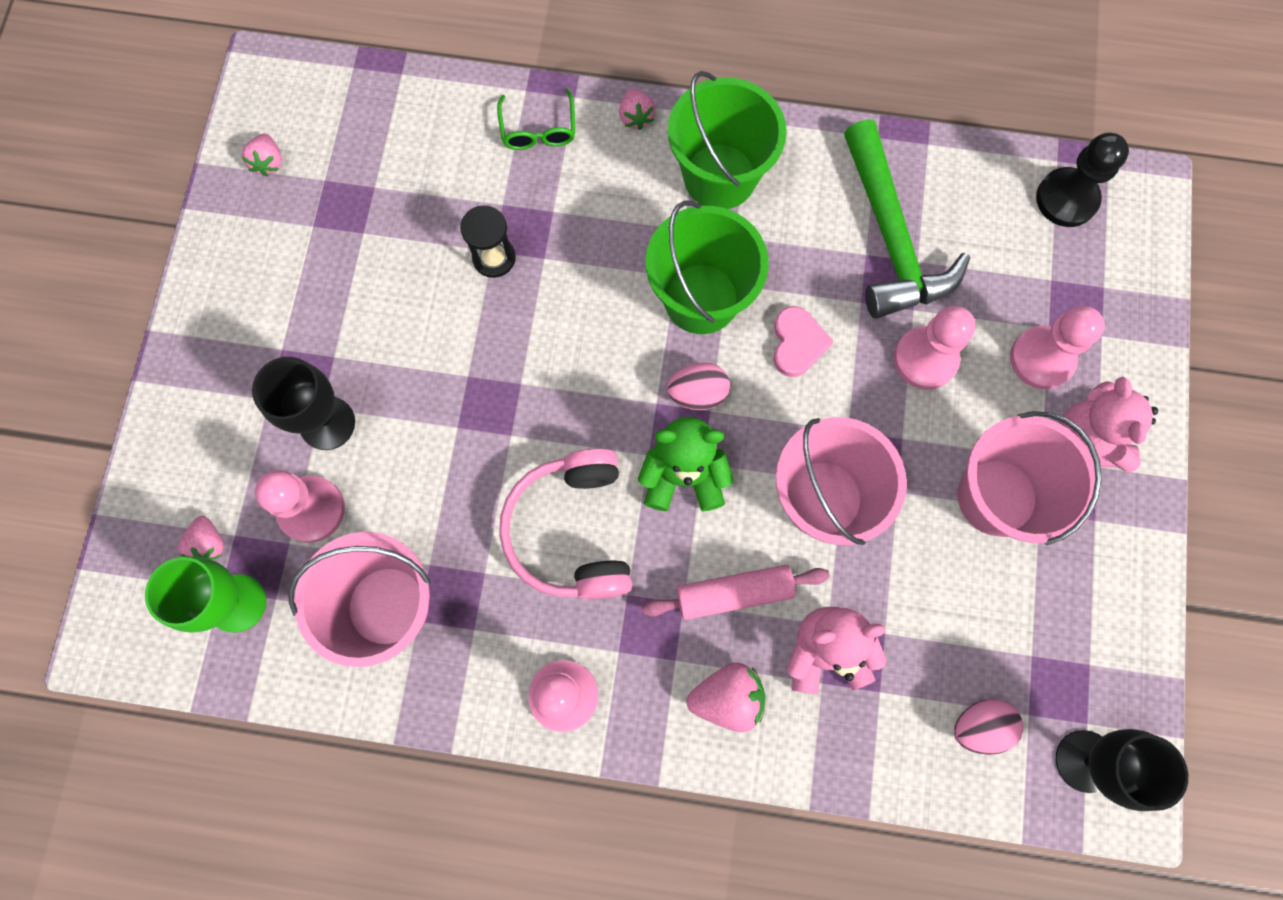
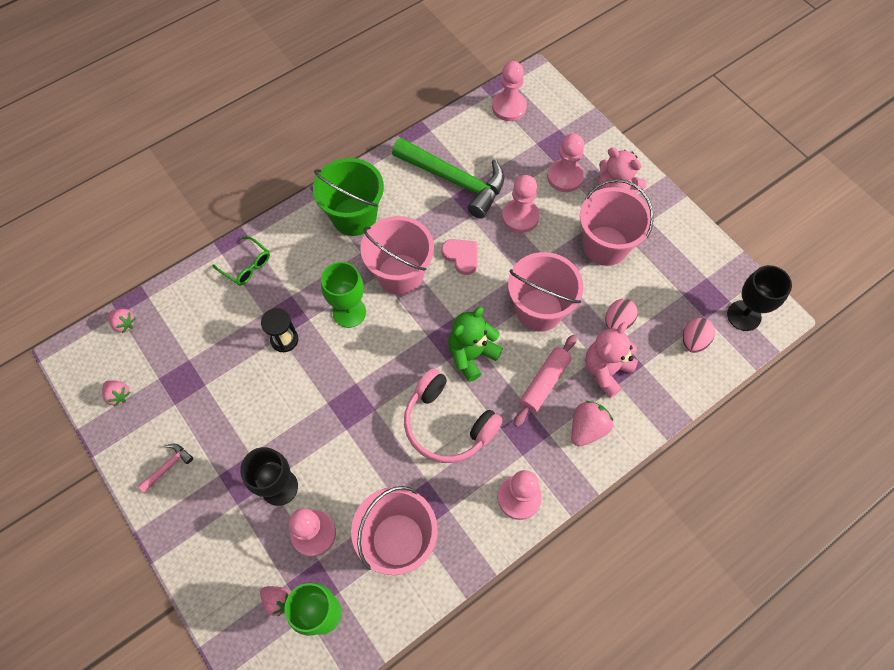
camera: 45 degrees left, 10 degrees down
(242, 290) = (168, 466): none -> pink hammer
(596, 291) = (349, 312): none -> green goblet
(636, 117) = (288, 223): pink strawberry -> pink strawberry (124, 324)
(697, 394) = (441, 315): pink egg -> pink egg (617, 322)
(701, 299) = (400, 274): green bucket -> pink bucket
(1066, 199) = (509, 107): black pawn -> pink pawn

